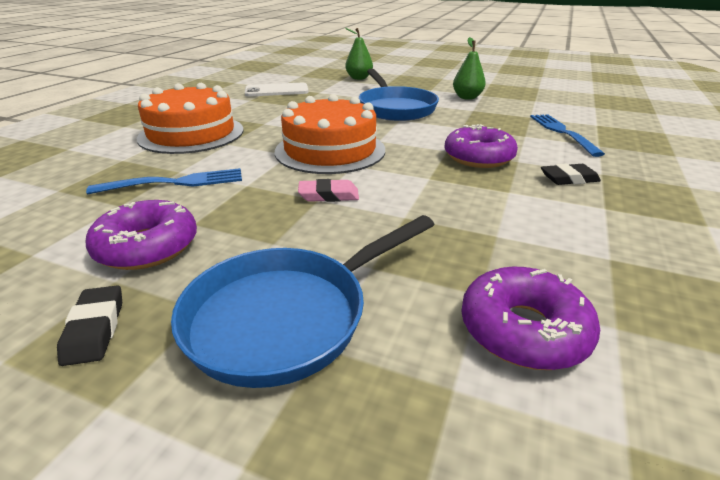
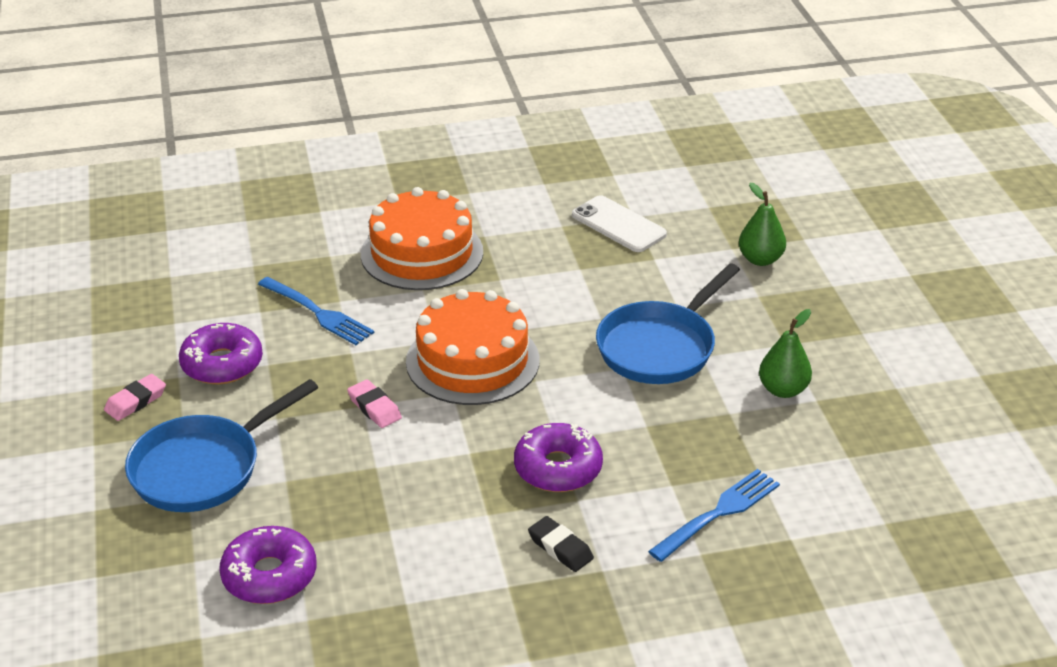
camera: 55 degrees right, 5 degrees up
(95, 329) = (136, 401): black eraser -> pink eraser
(286, 316) = (203, 468): blue pan -> blue pan turned 60 degrees counterclockwise

